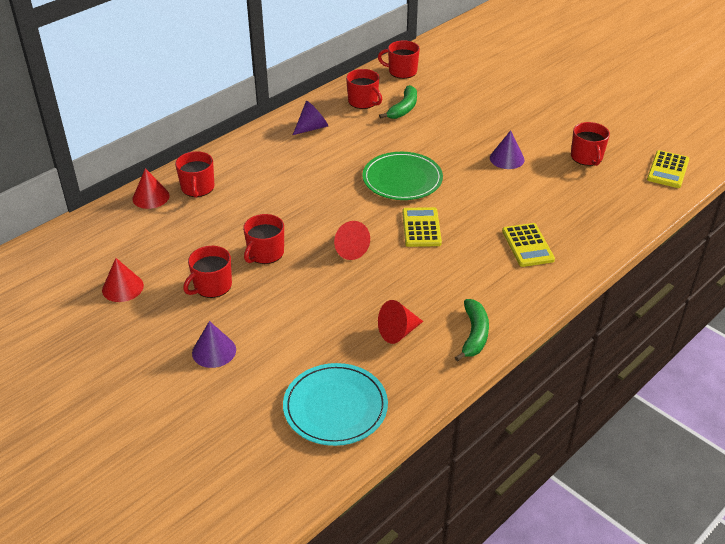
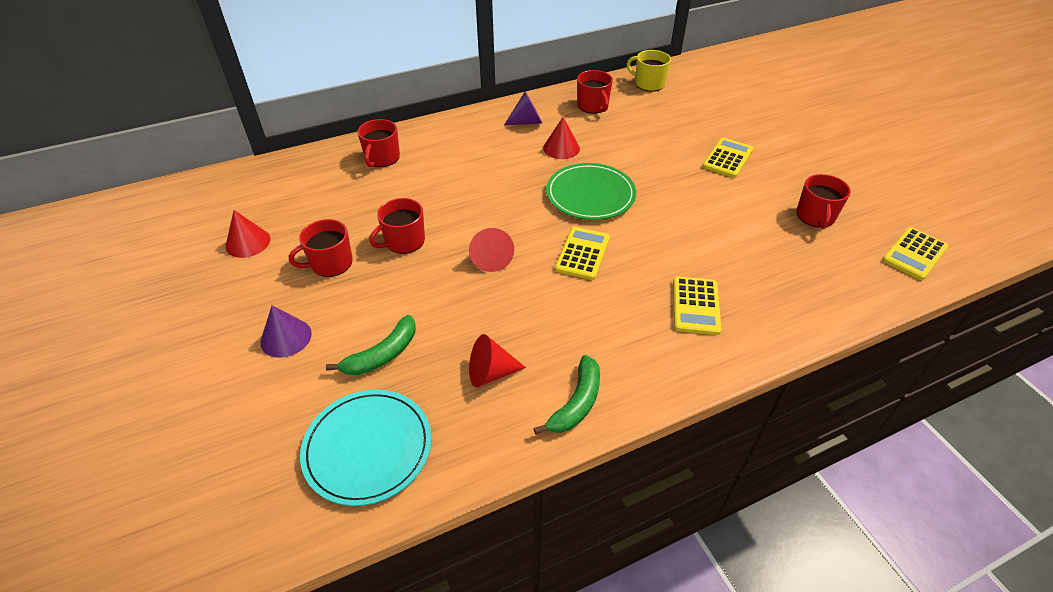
camera: 20 degrees right, 5 degrees up
(151, 197) = (334, 157): red cone -> red cone (561, 148)
(402, 71) = (648, 84): red mug -> yellow mug
(403, 108) = (631, 121): green banana -> green banana (382, 355)
(499, 125) = (727, 158): none -> yellow calculator
(507, 158) = (718, 197): purple cone -> none

